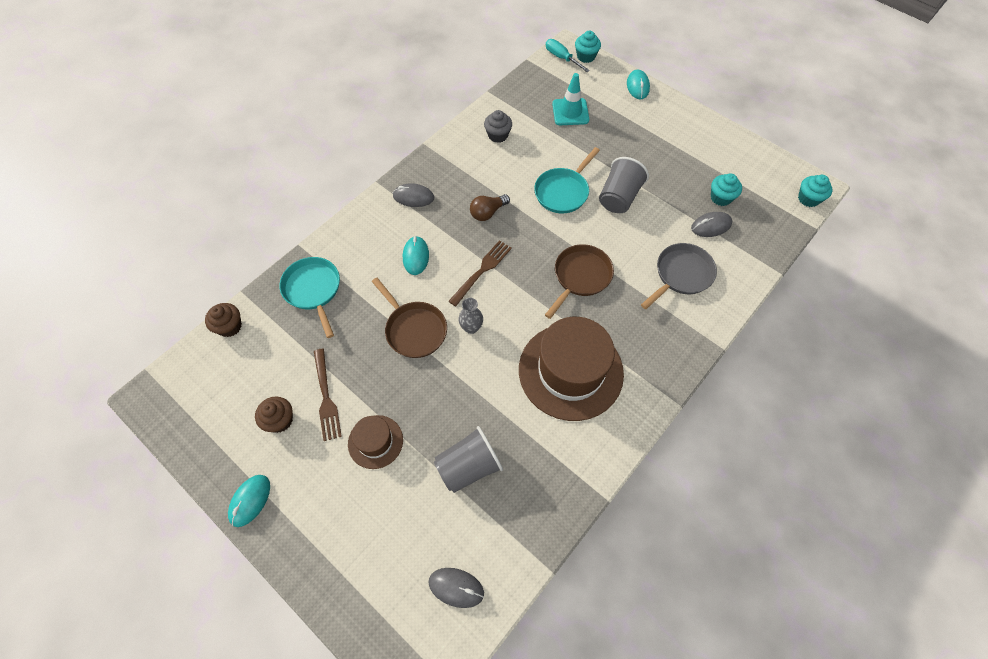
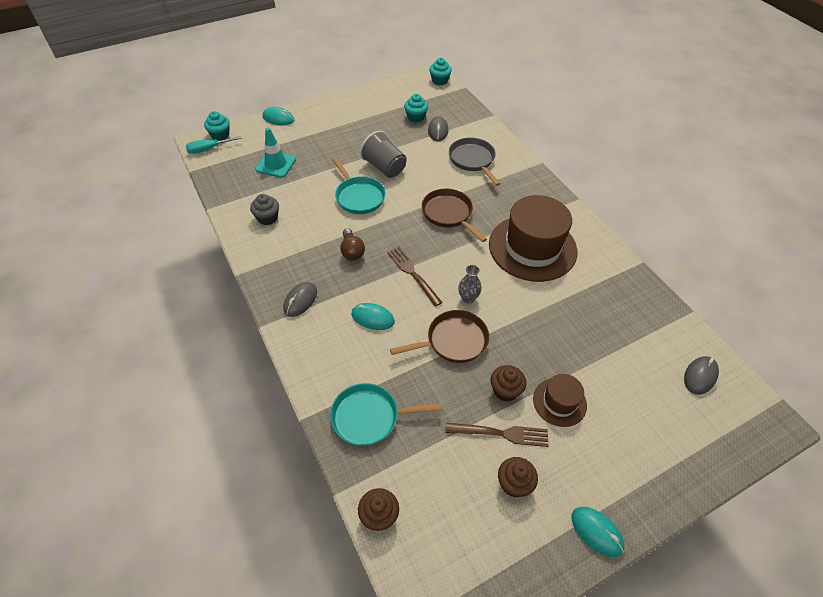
camera: 70 degrees left, 10 degrees down
(373, 389) = (505, 390): none -> brown cupcake
(469, 466) = (599, 338): grey cup -> none

